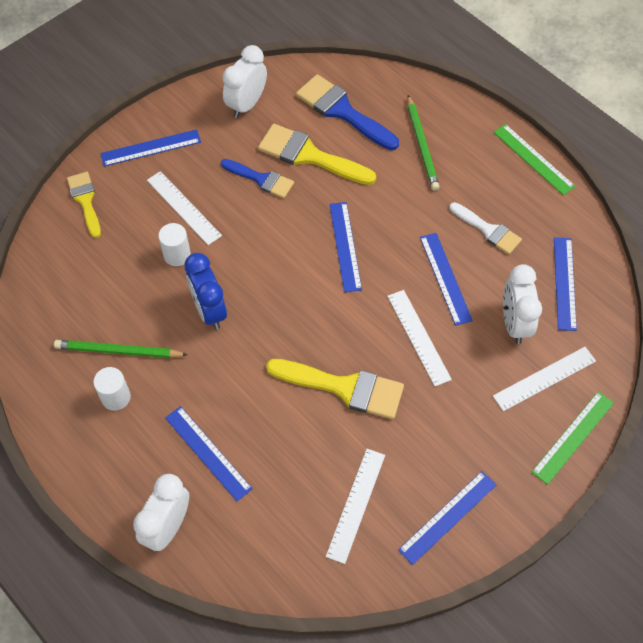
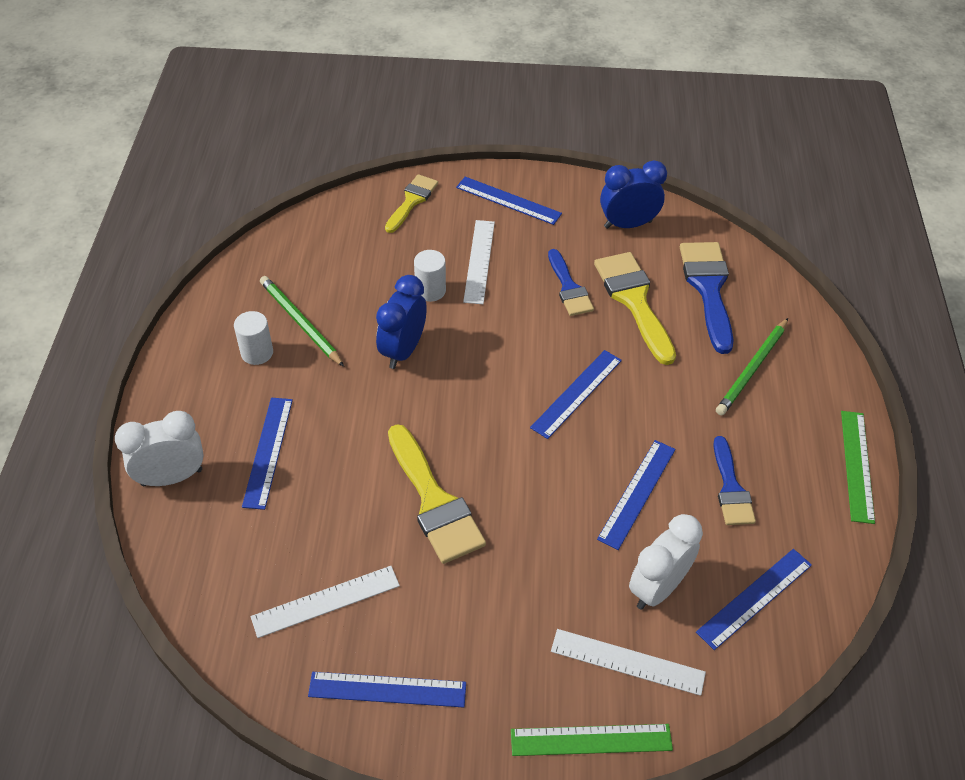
camera: 45 degrees right, 10 degrees down
(246, 104) = (627, 224): white clock -> blue clock
(418, 337) = (550, 519): white ruler -> none
(488, 230) = (731, 488): white brush -> blue brush

